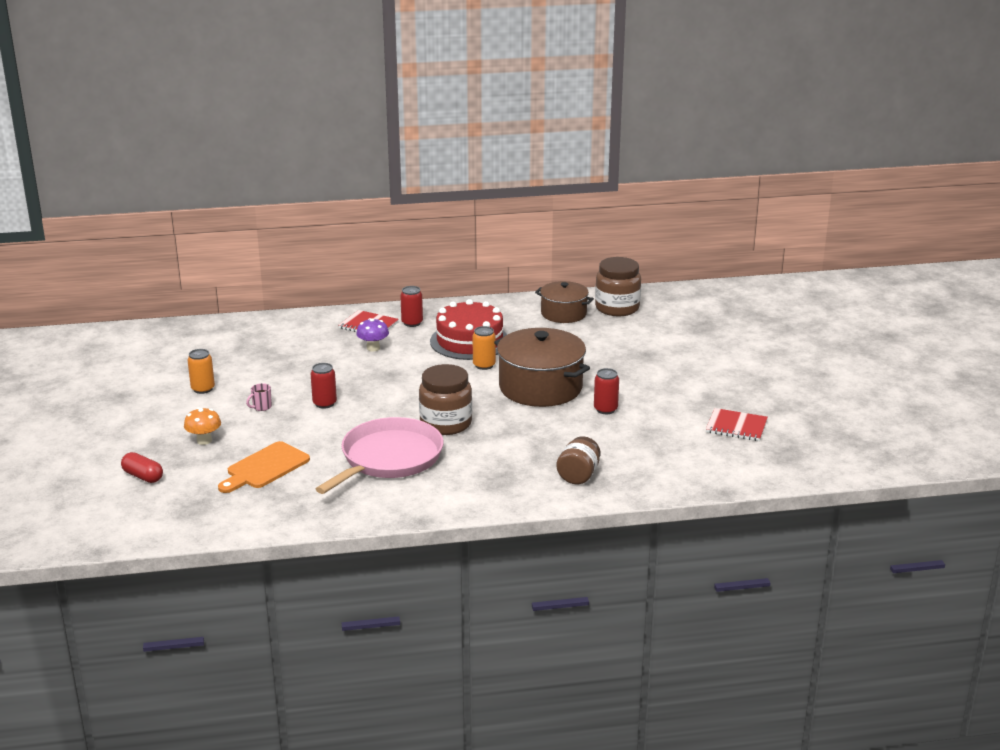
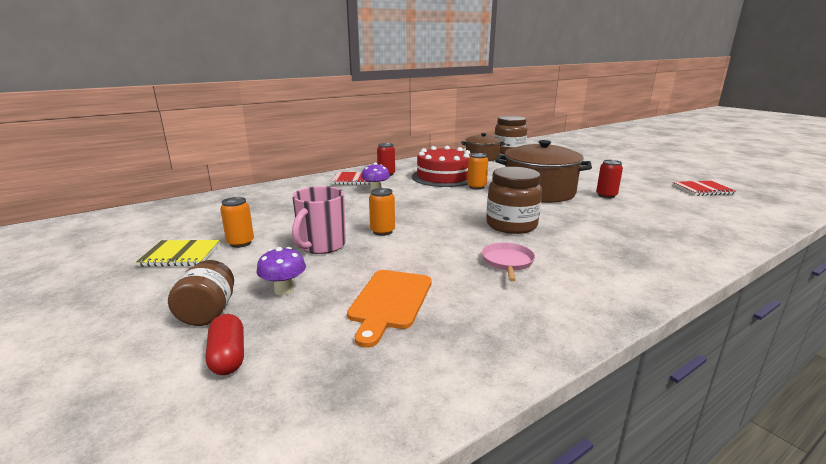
camera: 25 degrees left, 5 degrees down
(143, 476) = (228, 356): red capsule -> red capsule turned 60 degrees clockwise
(153, 391) = (180, 255): none -> yellow notebook
(204, 441) = (284, 290): orange mushroom -> purple mushroom
(261, 407) = (321, 246): pink mug -> pink mug, size x2.25
(324, 403) = (382, 231): red can -> orange can
(388, 458) = (507, 262): pink pan -> pink pan, size x0.46
(578, 475) = (681, 238): brown jar -> brown jar (208, 313)

